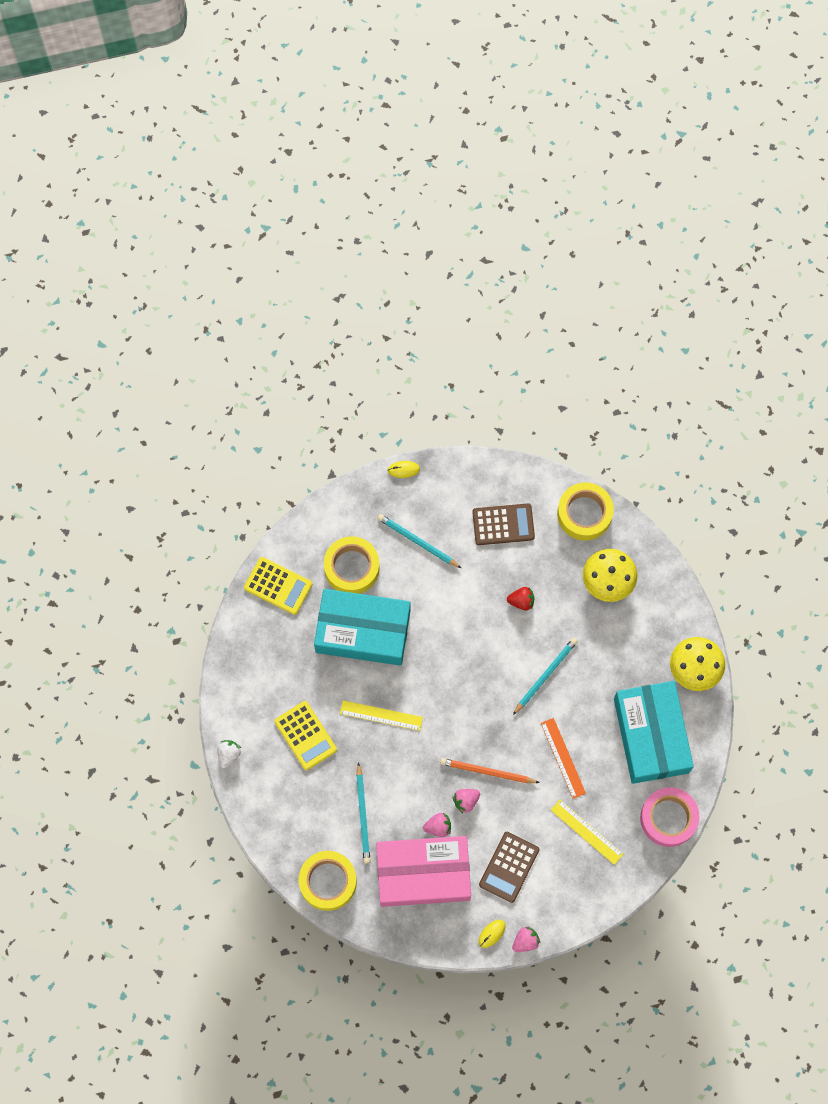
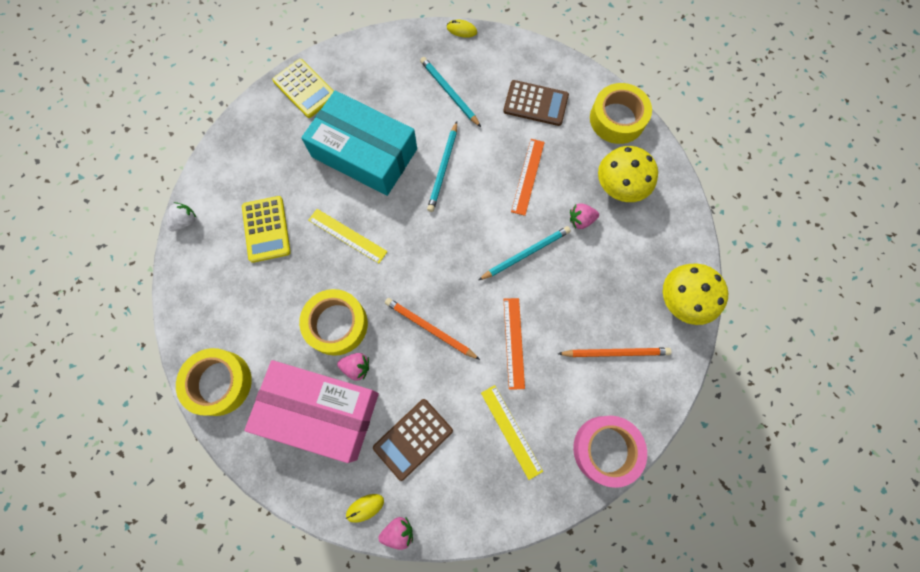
camera: 20 degrees right, 0 degrees up
(351, 568) = (379, 95): yellow tape -> yellow tape (336, 324)
(363, 815) = (286, 327): turquoise pencil -> turquoise pencil (443, 169)
(466, 801) = (396, 350): pink strawberry -> pink strawberry (581, 220)
(521, 601) = (527, 176): red strawberry -> orange ruler
(651, 735) = (615, 352): turquoise box -> orange pencil

